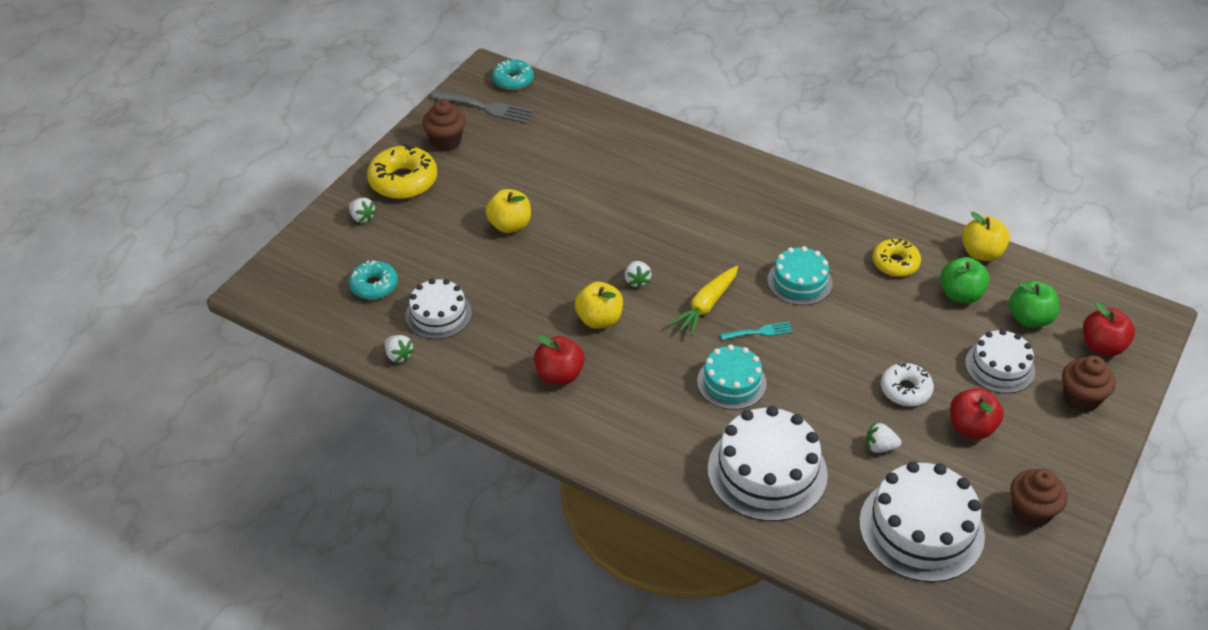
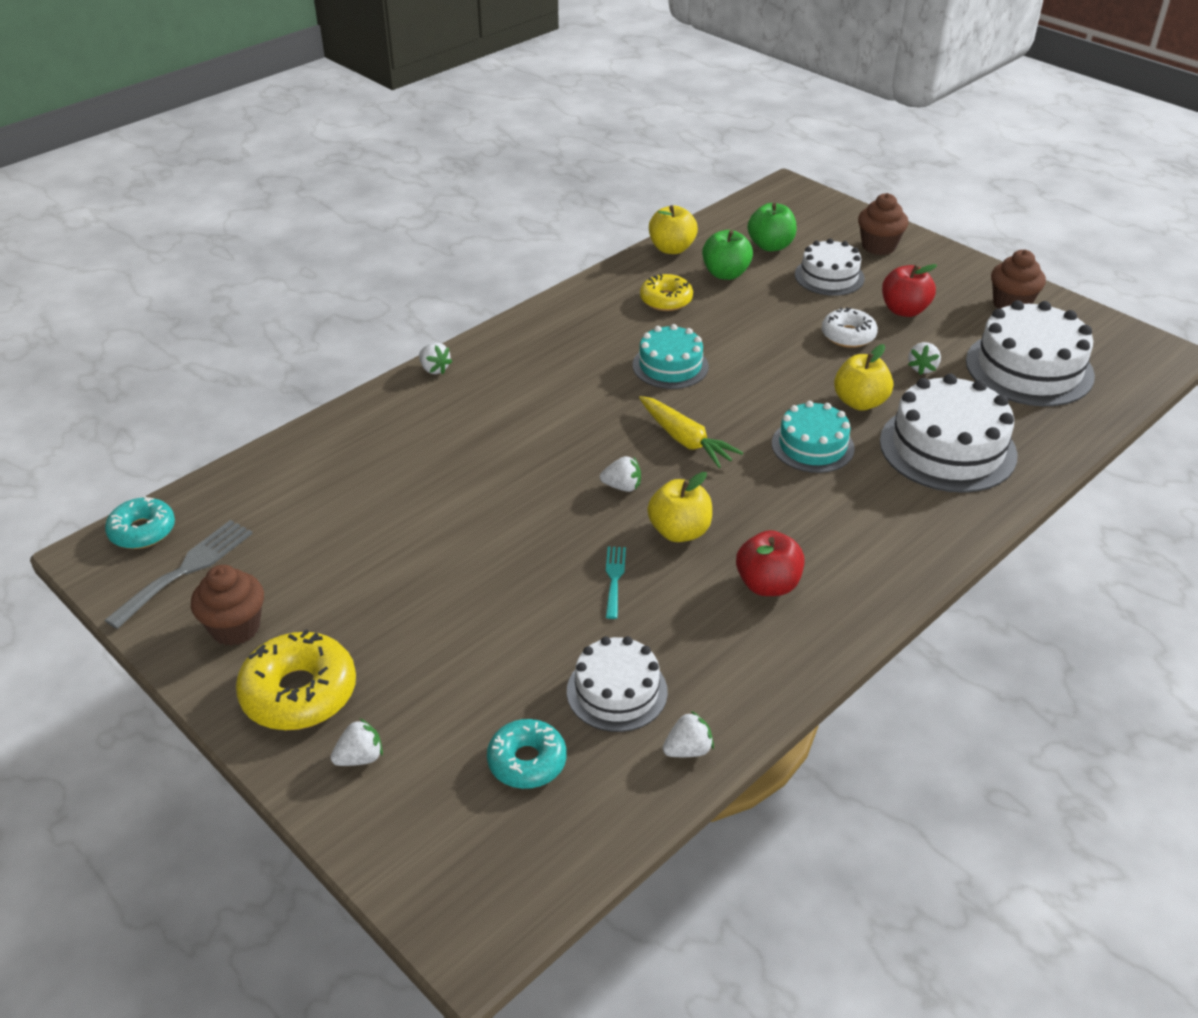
camera: 75 degrees left, 5 degrees down
(510, 225) = (463, 586): yellow apple -> yellow apple (860, 402)
(731, 156) = (434, 369): none -> white strawberry
(759, 332) = (739, 410): turquoise fork -> turquoise fork (614, 578)
(1102, 346) = (816, 220): red apple -> none

